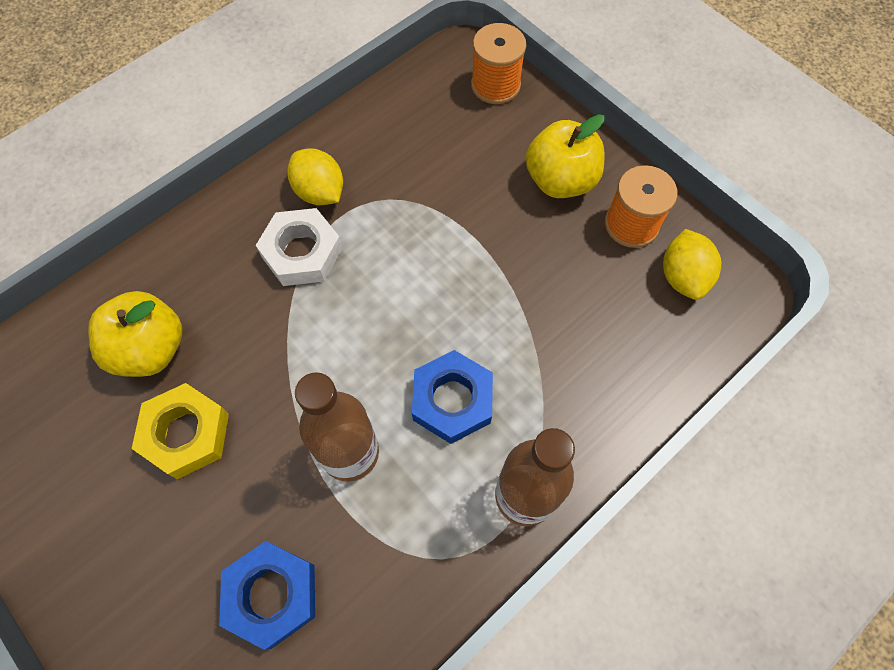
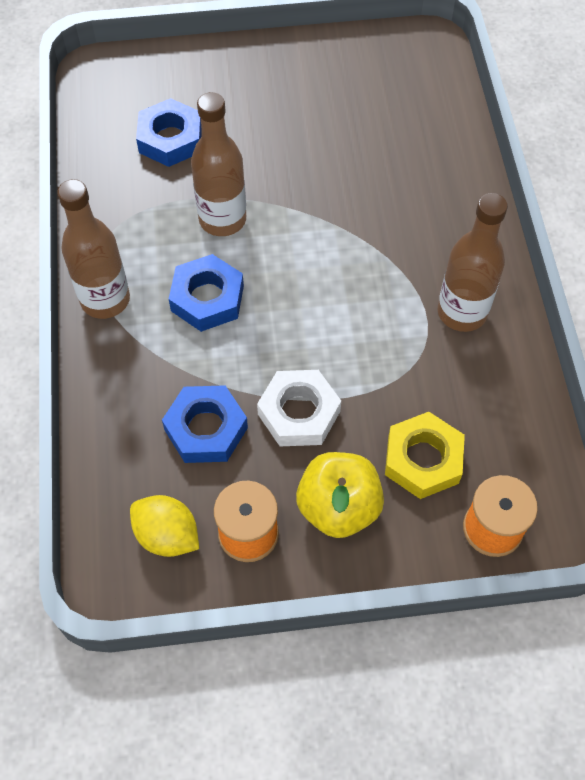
camera: 125 degrees right, 5 degrees down
(150, 349) = (394, 148): yellow apple -> none
(186, 434) = (312, 141): yellow nut -> yellow nut (423, 459)
(302, 252) = (409, 271): white nut -> white nut (299, 413)
(319, 192) = (462, 312): yellow lemon -> brown bottle
(577, 310) = (206, 429): none -> blue nut

